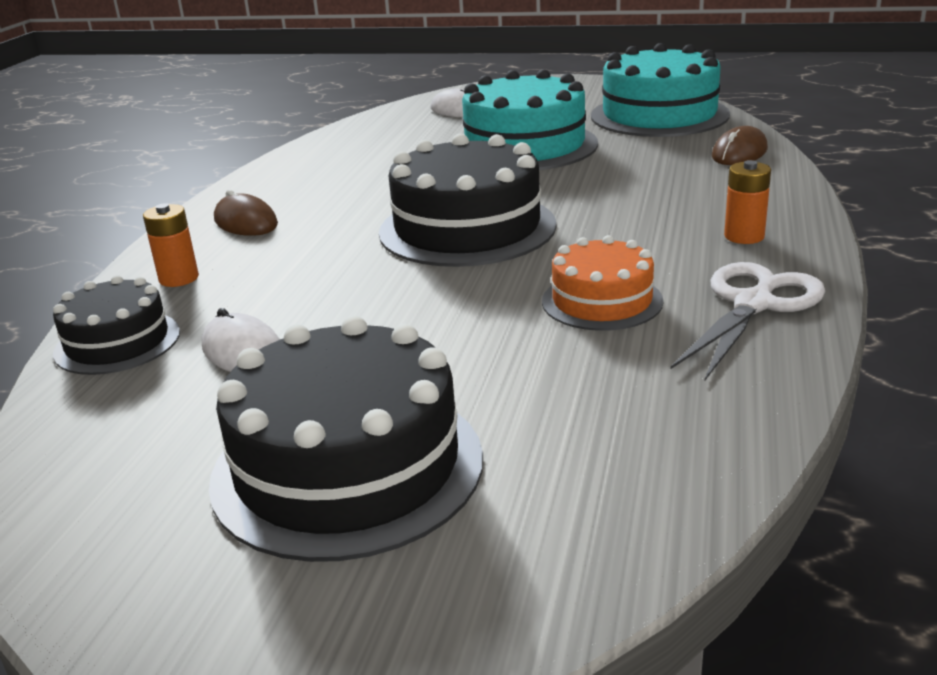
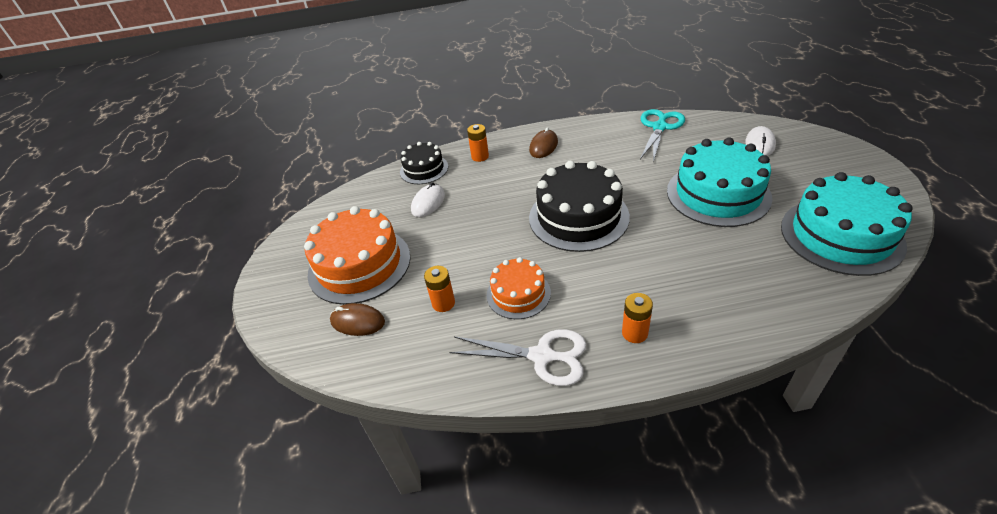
camera: 70 degrees right, 15 degrees up
(337, 146) = (659, 127): none -> turquoise scissors
(347, 467) = (359, 265): black cake -> orange cake
(568, 373) = (443, 303): none -> orange battery
(739, 153) = (791, 298): brown mouse -> brown mouse (357, 321)

